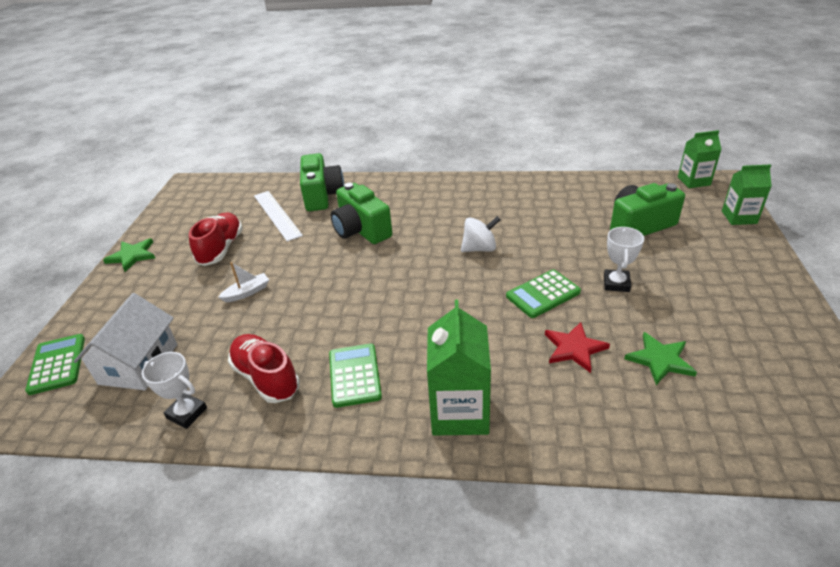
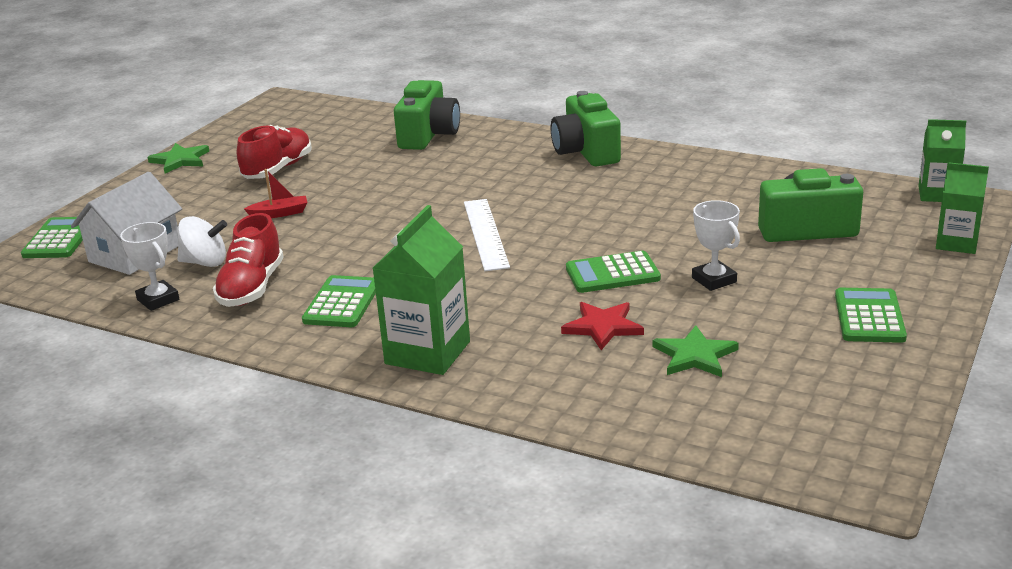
camera: 20 degrees right, 10 degrees down
(247, 292) = (279, 213): white boat -> red boat
(266, 378) = (251, 288): red shoe -> red shoe turned 150 degrees counterclockwise
(277, 215) = (361, 147): white ruler -> white ruler (485, 234)
(361, 230) = (448, 177): green camera -> green camera (586, 152)
(479, 248) = (575, 218): white spinning top -> white spinning top (205, 262)
(616, 283) = (714, 280): white trophy -> white trophy turned 60 degrees counterclockwise
(742, 292) = (869, 317): none -> green calculator

